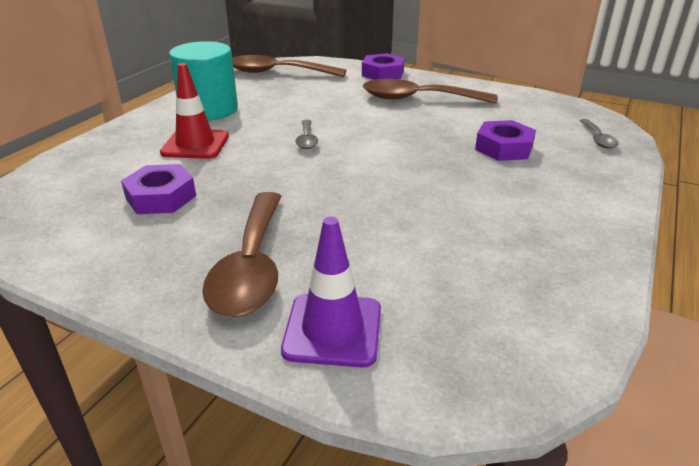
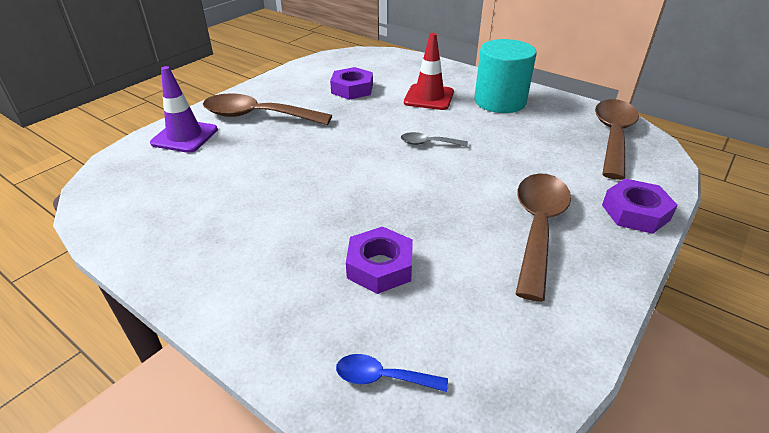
camera: 100 degrees right, 5 degrees up
(598, 139) = (382, 377): grey spoon -> blue spoon

